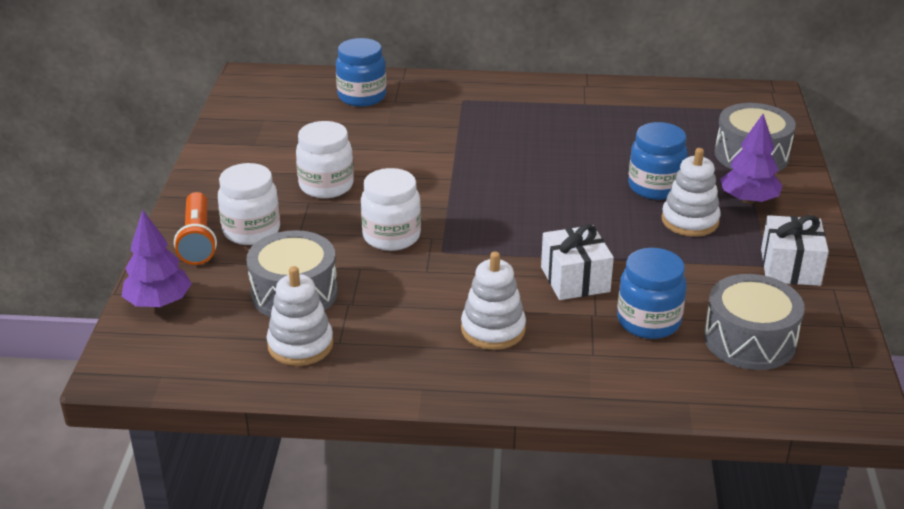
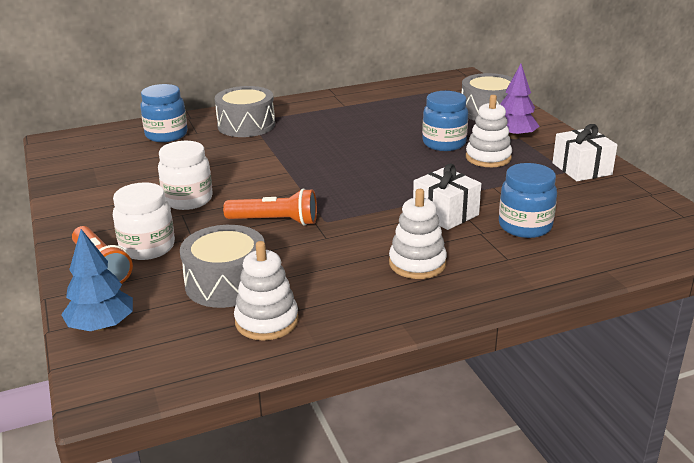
camera: 25 degrees left, 5 degrees down
(158, 302) = (101, 326): purple tree -> blue tree
(391, 236) = (275, 221): white jar -> orange flashlight
(749, 340) = (603, 219): grey drum -> grey drum (246, 125)

